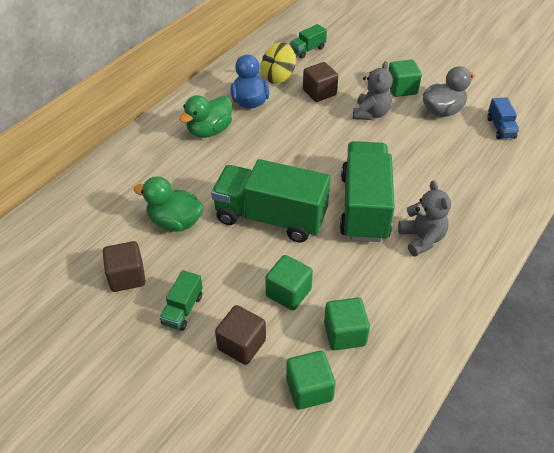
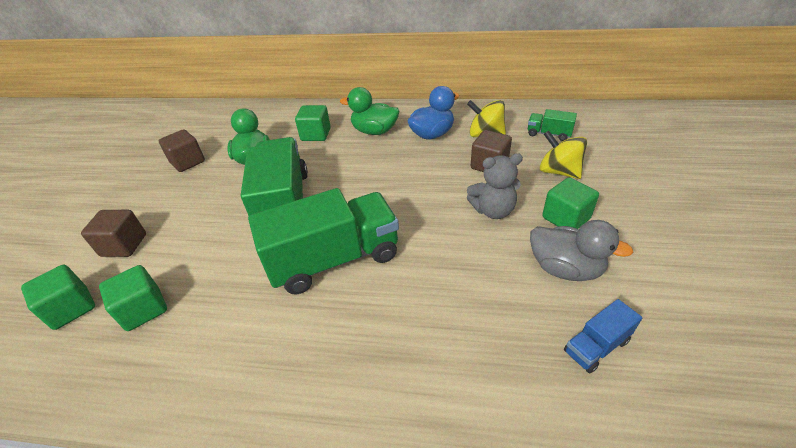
camera: 65 degrees right, 5 degrees down
(183, 309) = (159, 199): green truck -> none
(288, 293) = (191, 250): green cube -> green cube (316, 135)
(354, 68) = (558, 171): none -> yellow spinning top
(421, 239) = (307, 328): grey teddy bear -> none

